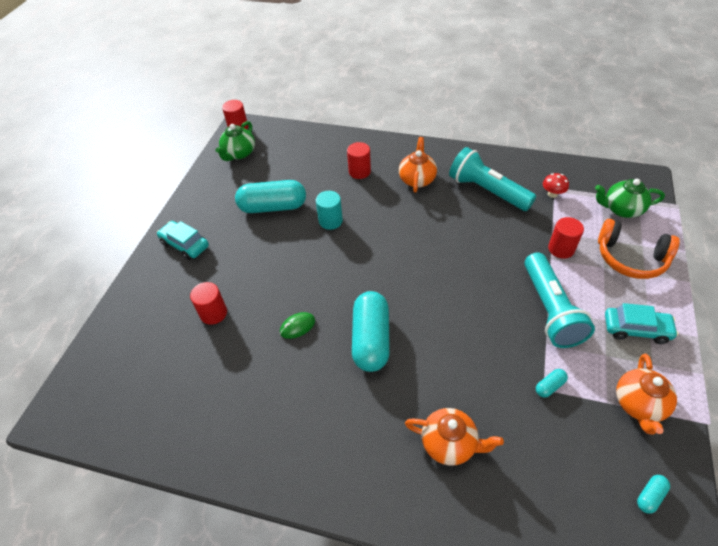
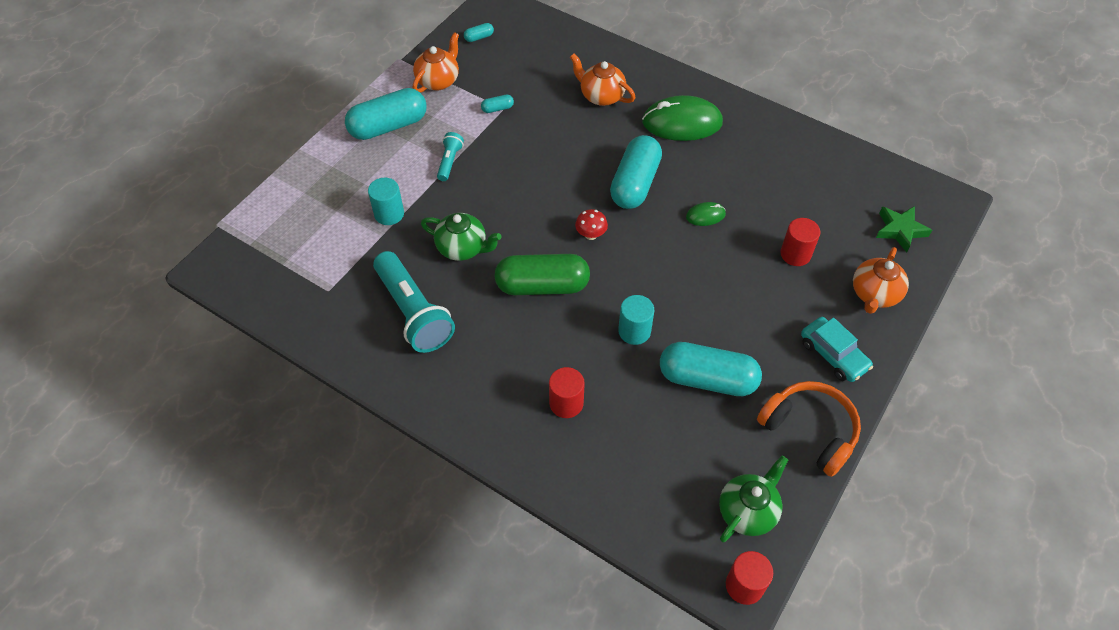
camera: 165 degrees left, 5 degrees up
(114, 365) = (900, 230): none -> green star
(346, 433) = (682, 122): none -> green mouse
(409, 231) = (542, 286): none -> green capsule
(417, 179) = (492, 361): orange teapot -> orange teapot (874, 294)
(550, 310) = (449, 161): turquoise flashlight -> turquoise flashlight, size x0.48
(552, 194) = (339, 282): red mushroom -> red mushroom (591, 235)
(561, 249) = (389, 214): red cylinder -> turquoise cylinder
(621, 209) = (282, 238): green teapot -> green teapot (463, 248)
(630, 258) = (329, 184): orange headphones -> orange headphones (809, 431)
(636, 329) = (388, 126): turquoise car -> turquoise capsule

